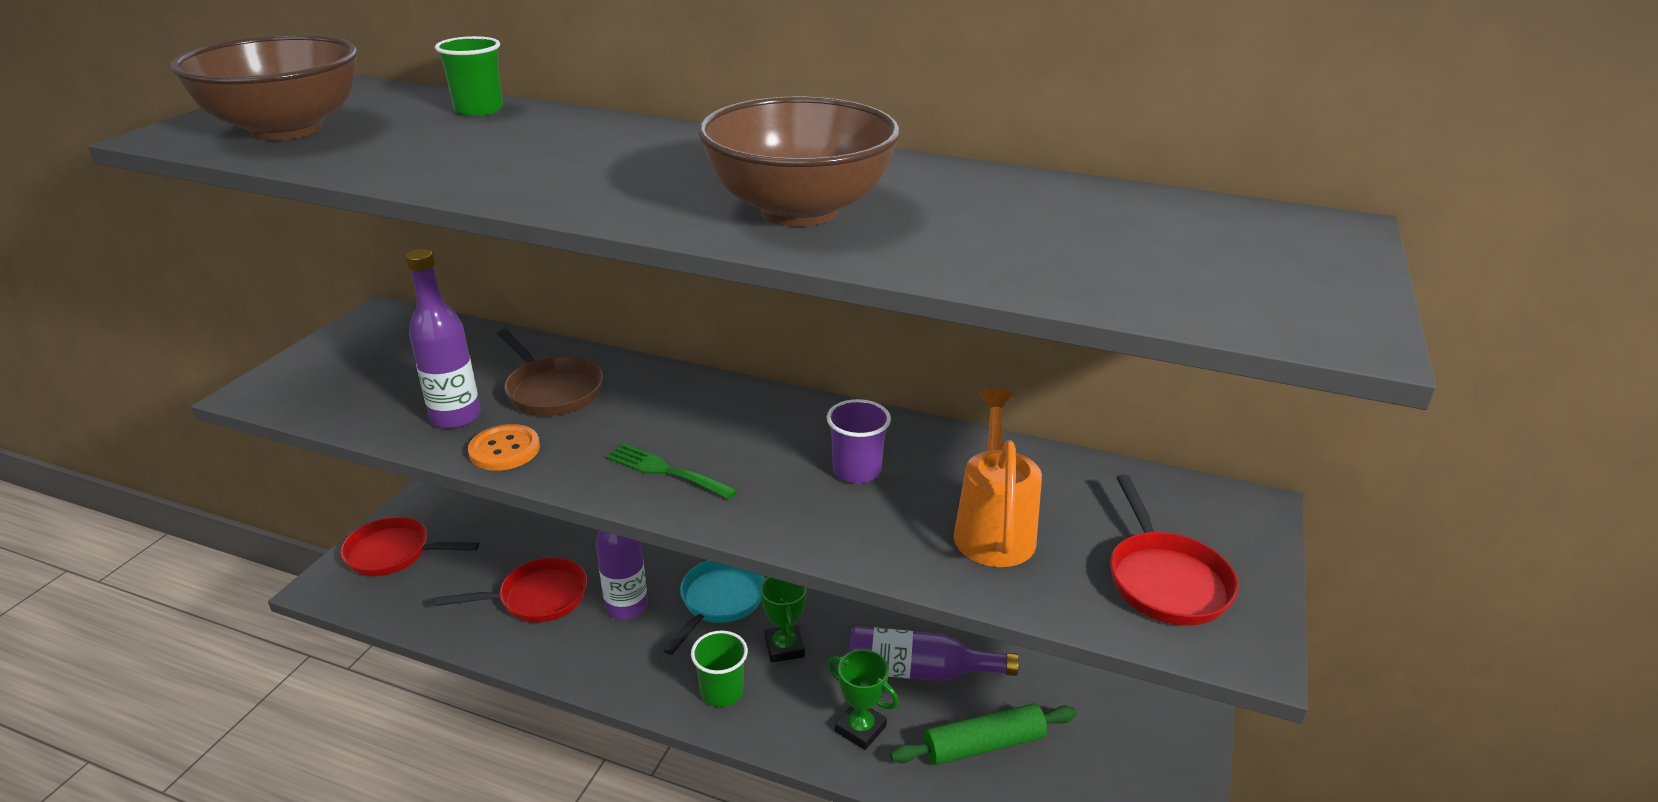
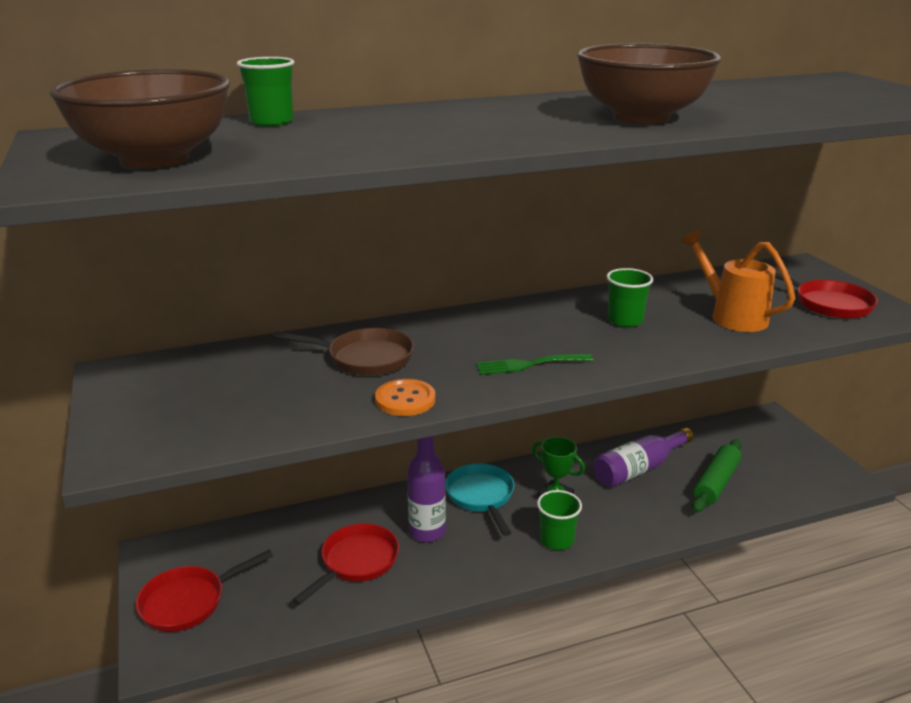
camera: 40 degrees left, 5 degrees down
(456, 417) = (328, 399): purple bottle -> none
(857, 471) = (625, 320): purple cup -> green cup
(860, 729) = (653, 512): green trophy -> none

